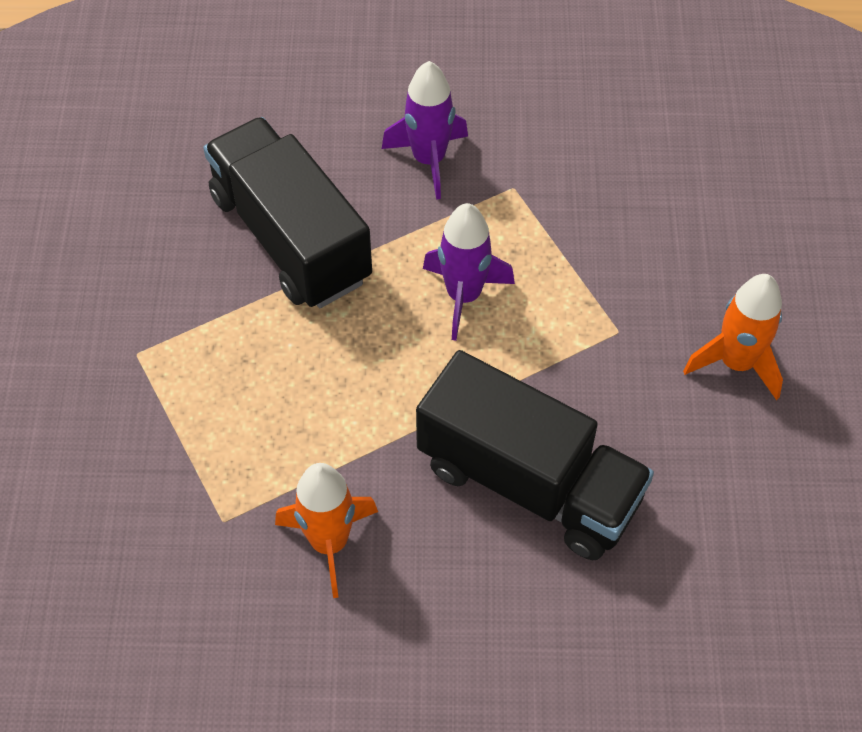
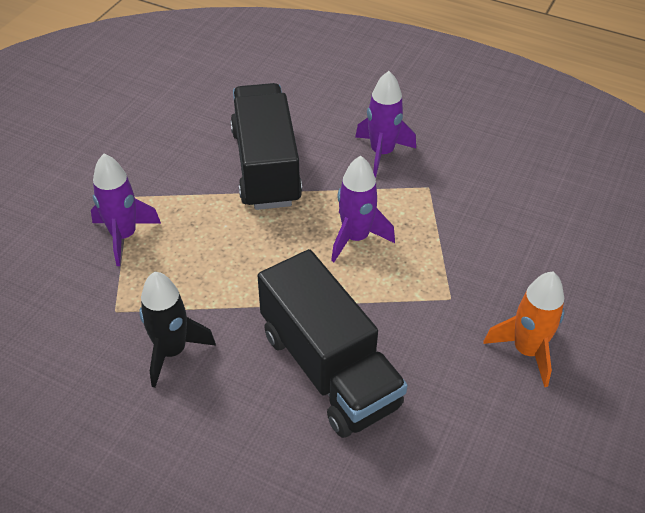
camera: 25 degrees right, 10 degrees down
(166, 414) = (124, 236): none -> purple rocket
(329, 543) = (172, 351): orange rocket -> black rocket

